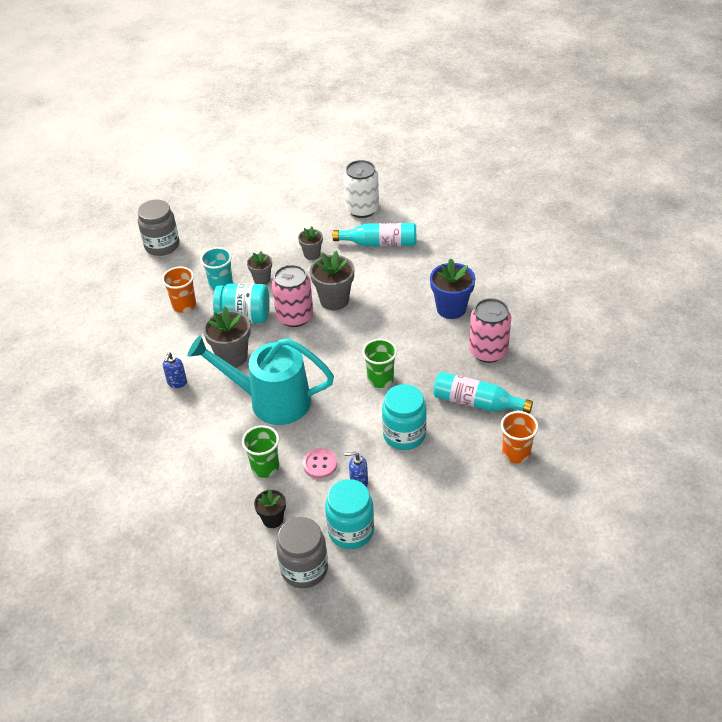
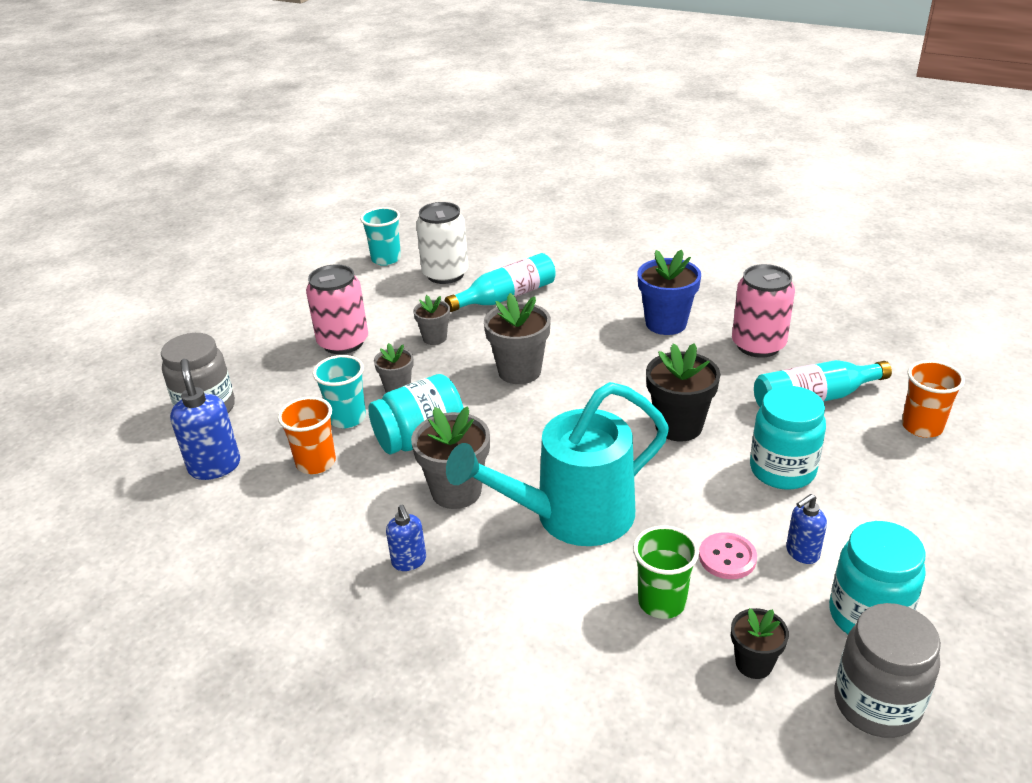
camera: 35 degrees left, 10 degrees down
(139, 283) = (214, 466): none -> blue soap dispenser
(295, 316) = (489, 409): pink can -> pink can (343, 342)
(340, 181) = (386, 259): none -> turquoise cup
(380, 379) = (678, 426): green cup -> black flower pot

